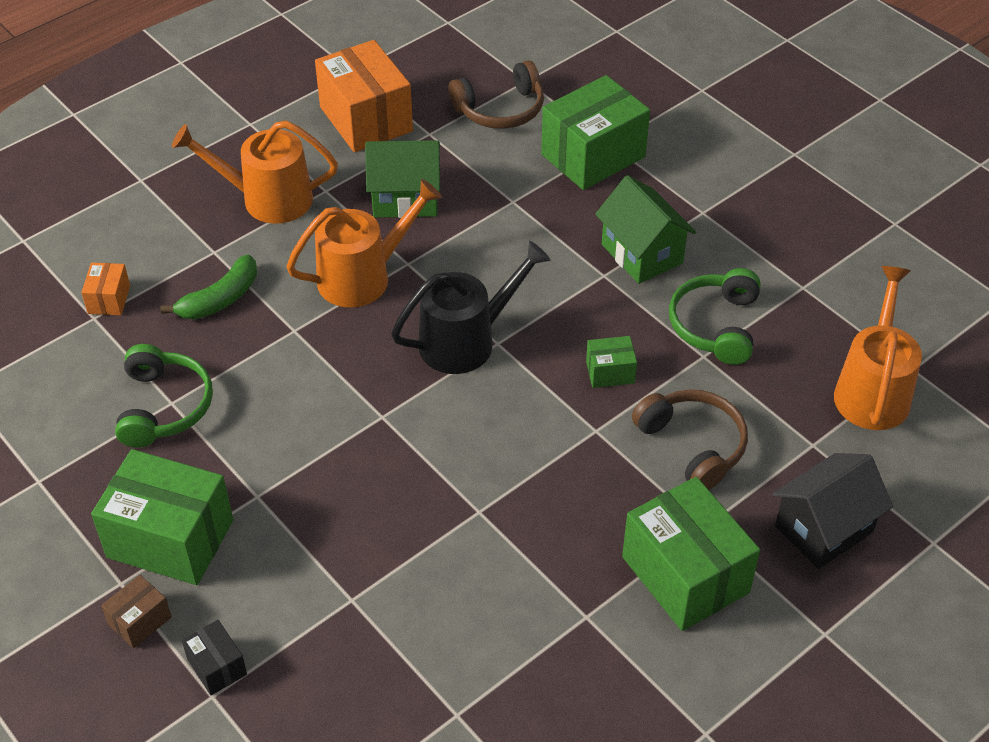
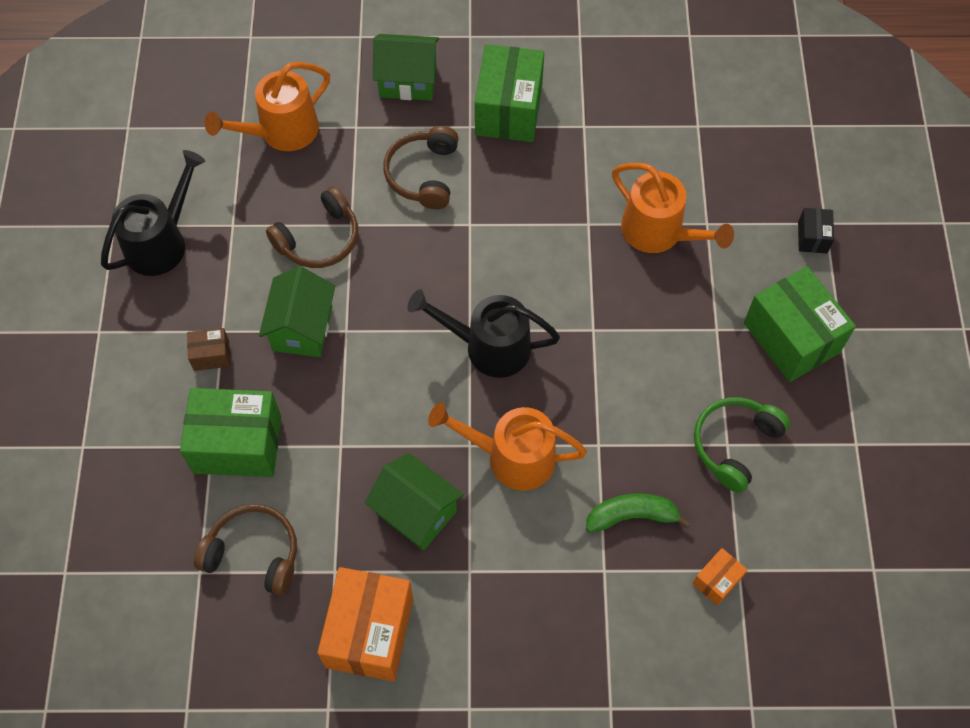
camera: 140 degrees left, 15 degrees up
(140, 621) = (842, 295): brown box -> brown box (211, 355)
(267, 199) = (522, 598): orange watering can -> orange watering can (659, 232)
(610, 372) = (420, 255): green box -> none
(715, 325) = (319, 239): green headphones -> brown headphones
(824, 529) = (408, 81): black house -> green house
(840, 237) = (161, 242): none -> black watering can

